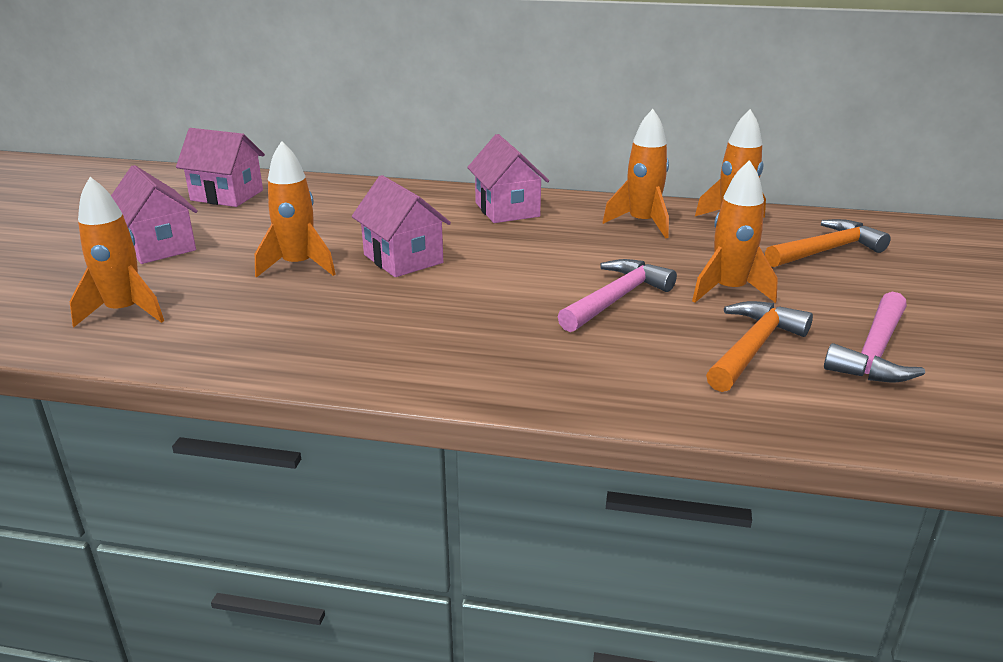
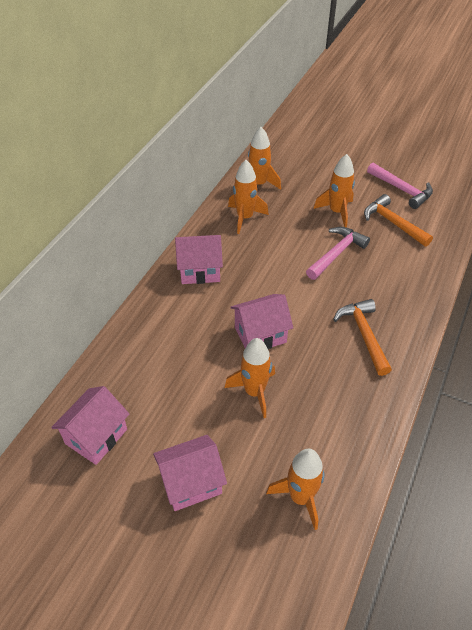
camera: 75 degrees left, 20 degrees up
(616, 299) = (336, 254): pink hammer -> pink hammer turned 75 degrees clockwise
(826, 251) = (302, 165): orange hammer -> orange hammer (364, 335)

